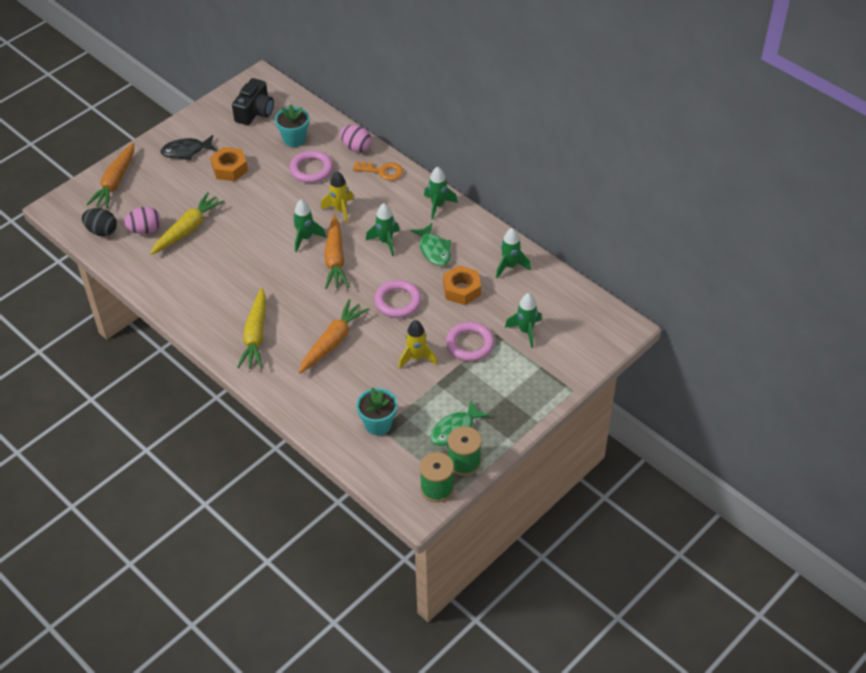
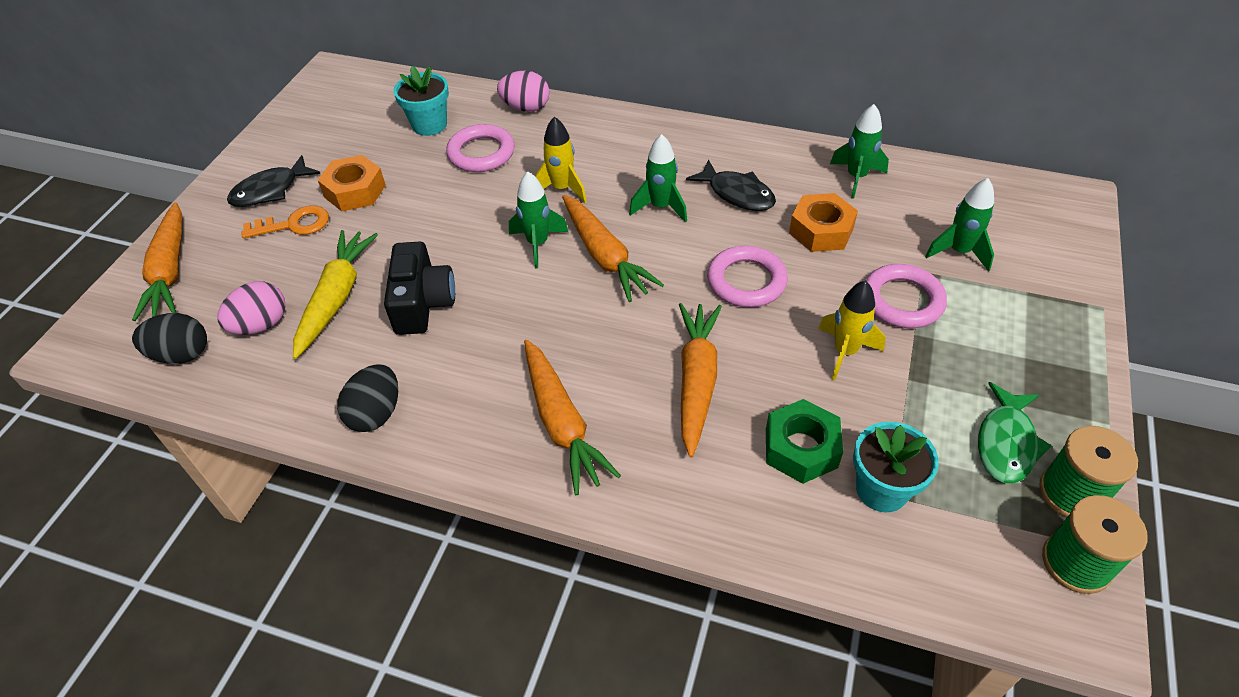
camera: 25 degrees left, 0 degrees up
(175, 296) = (376, 413): none -> black egg
(255, 112) = (348, 110): black camera -> black camera (422, 303)
(255, 335) = (562, 423): yellow carrot -> orange carrot
(356, 392) = (801, 448): none -> green nut
(382, 171) = (584, 123): orange key -> orange key (294, 224)
(434, 250) = (737, 194): green fish -> black fish
(438, 205) = (694, 138): green rocket -> none

